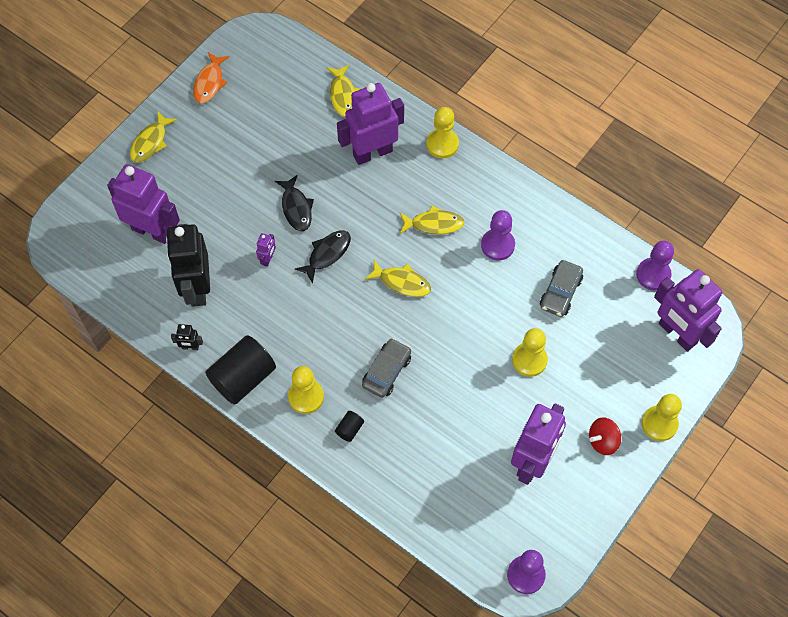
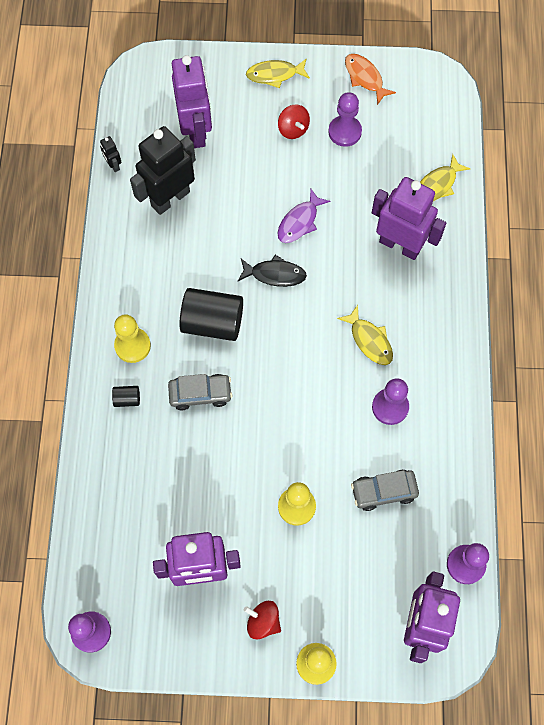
camera: 55 degrees right, 5 degrees up
(190, 347) = (115, 229): black robot -> black robot (113, 165)
(209, 82) = (365, 78): orange fish -> orange fish turned 75 degrees clockwise
(211, 161) = (293, 129): none -> red spinning top
(243, 378) = (116, 286): black cylinder -> black cylinder (212, 322)
(245, 127) = (345, 132): none -> purple pawn
(268, 259) = (235, 232): purple robot -> none
(296, 208) = (299, 222): black fish -> purple fish
(402, 282) = (293, 351): yellow fish -> none
(442, 144) = (454, 295): yellow pawn -> none

